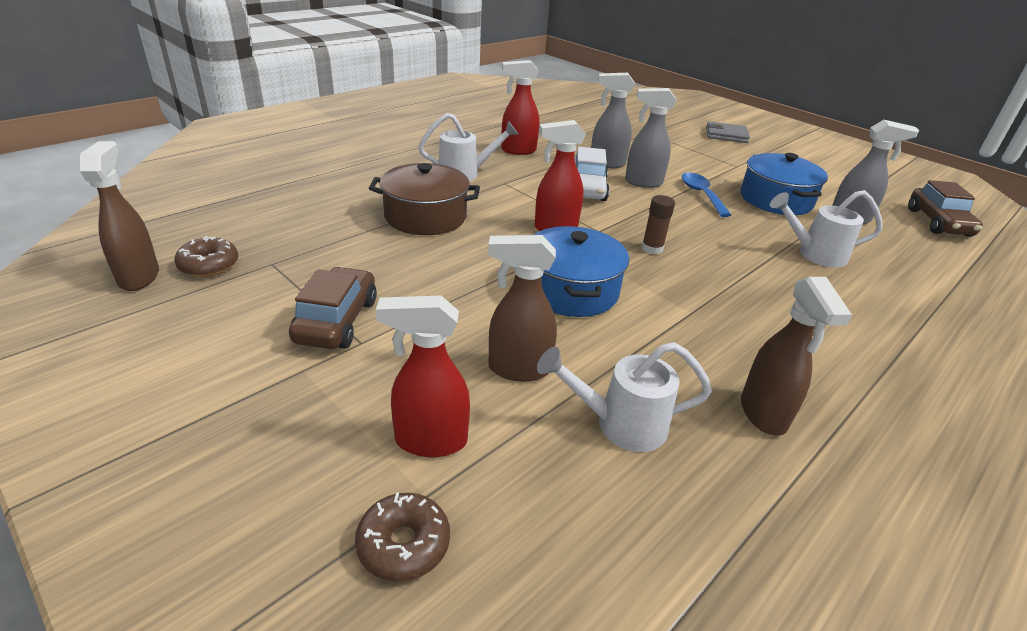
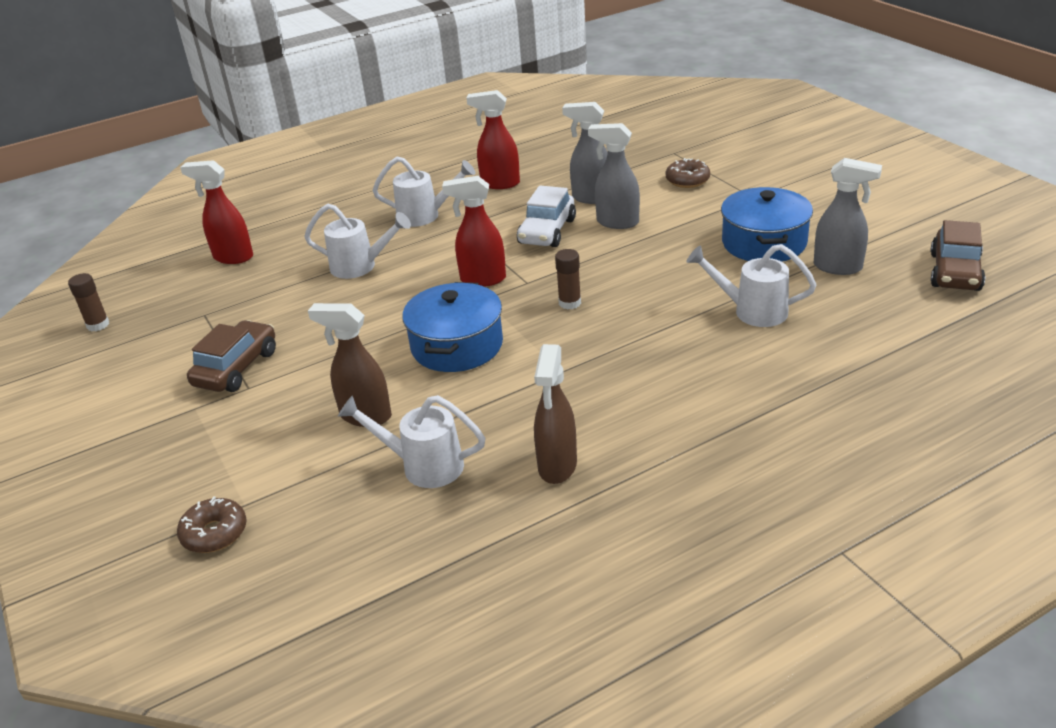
camera: 20 degrees right, 0 degrees up
(139, 277) = (98, 325): brown spray bottle -> brown glue stick
(209, 265) = (153, 315): brown donut -> brown donut (687, 180)
(425, 216) = (360, 266): brown pot -> white watering can
(429, 441) = (265, 467): red spray bottle -> red spray bottle (232, 257)
(701, 194) = (676, 237): blue spoon -> none
(726, 135) = (775, 152): grey wallet -> none

